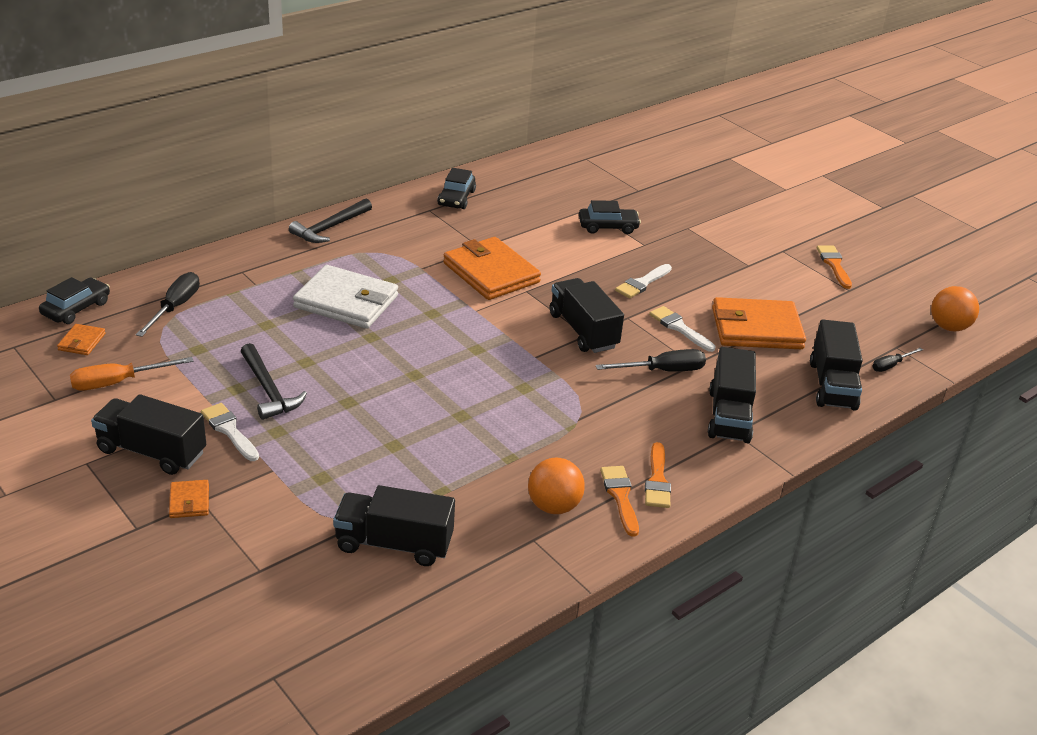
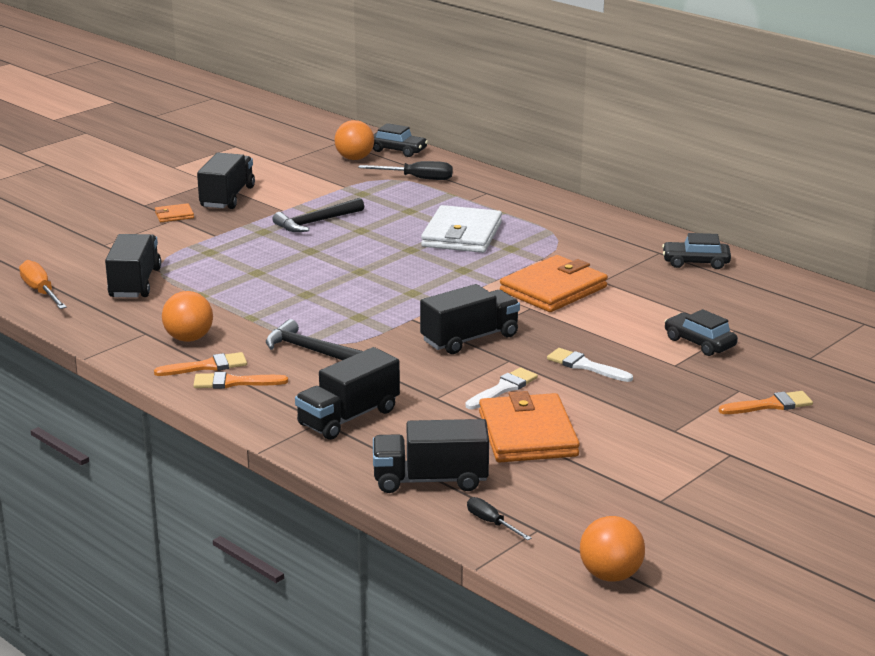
camera: 85 degrees right, 10 degrees down
(82, 342) = (354, 158): orange wallet -> orange ball
(118, 382) = (307, 176): orange screwdriver -> orange screwdriver (41, 291)
(229, 430) = (259, 216): white brush -> none
(330, 228) = (587, 215): black hammer -> black hammer (310, 350)
(608, 227) = (699, 343): black car -> black car turned 150 degrees clockwise
(663, 371) = (415, 381): black screwdriver -> none
(729, 416) = (348, 417): black truck -> black truck turned 45 degrees counterclockwise
(834, 265) = (720, 491): orange brush -> orange brush (770, 405)

